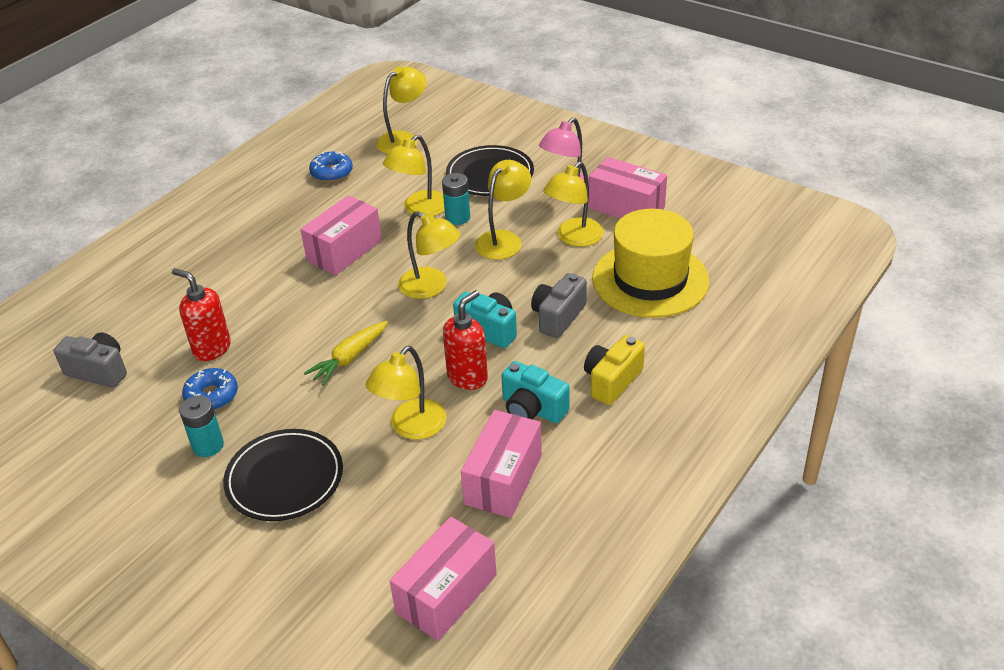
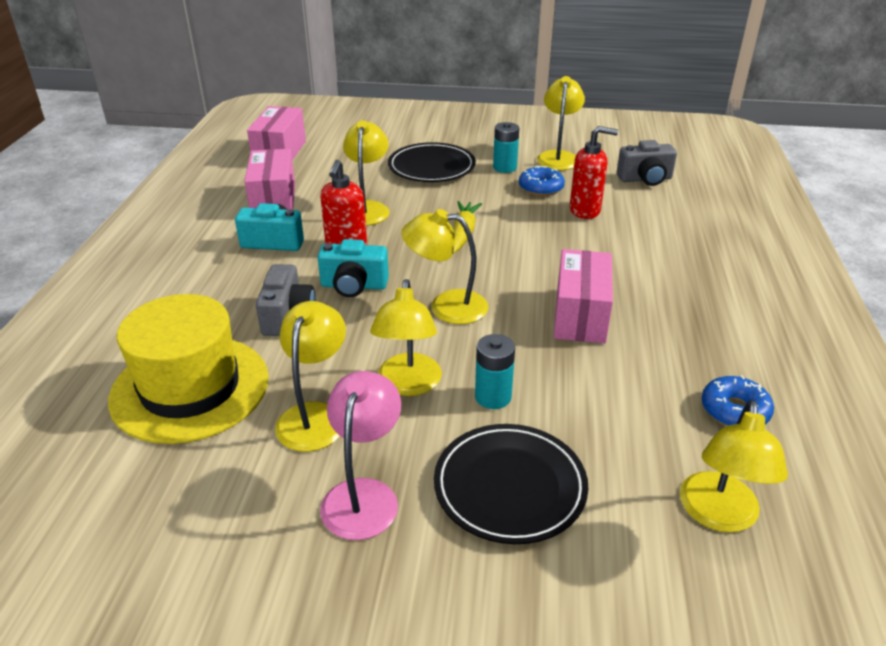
camera: 150 degrees right, 5 degrees down
(419, 209) = (553, 392): yellow lamp -> yellow lamp (558, 157)
(612, 381) = (207, 278): yellow camera -> none
(626, 207) = (256, 495): pink box -> none

